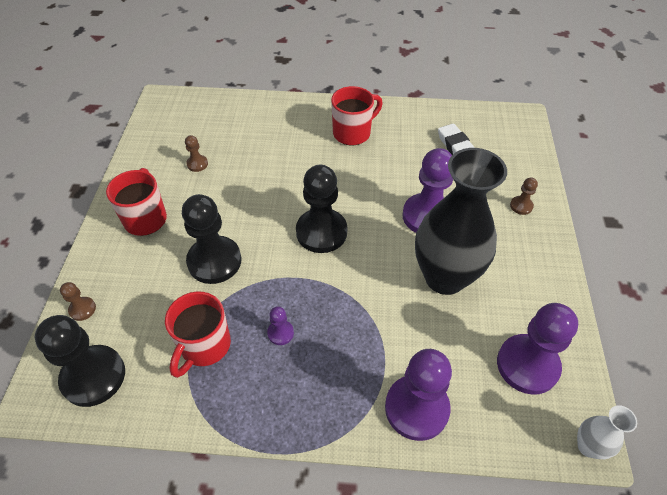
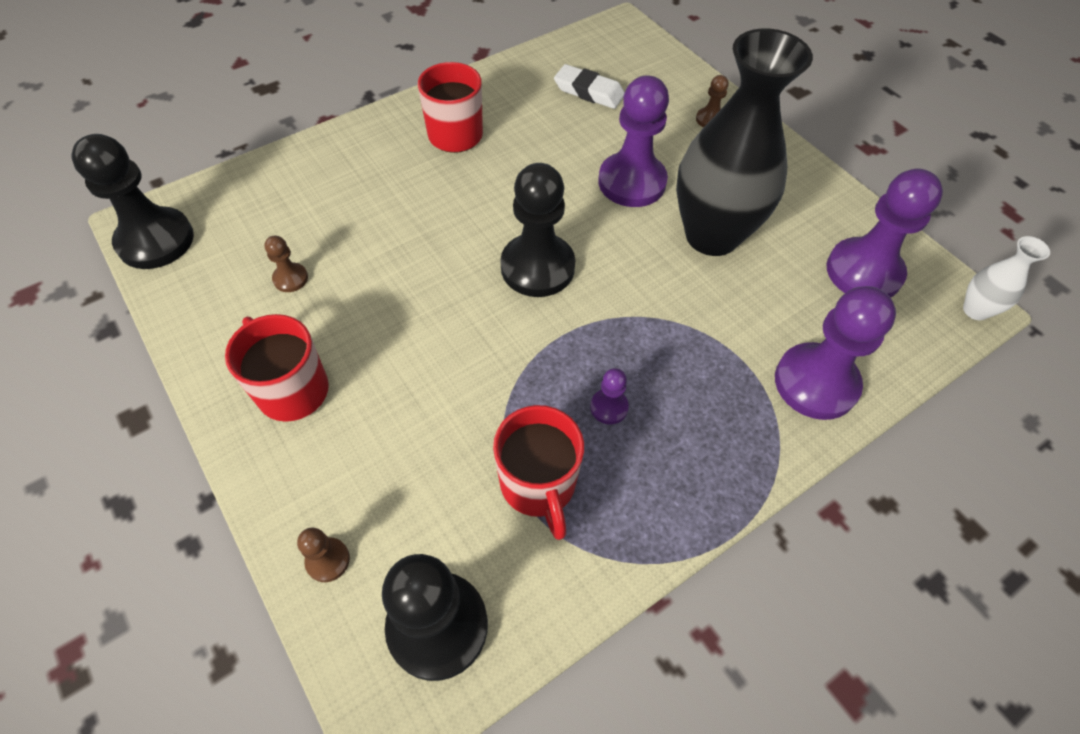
camera: 40 degrees left, 5 degrees up
(214, 261) = (444, 381): black pawn -> black pawn (155, 240)

